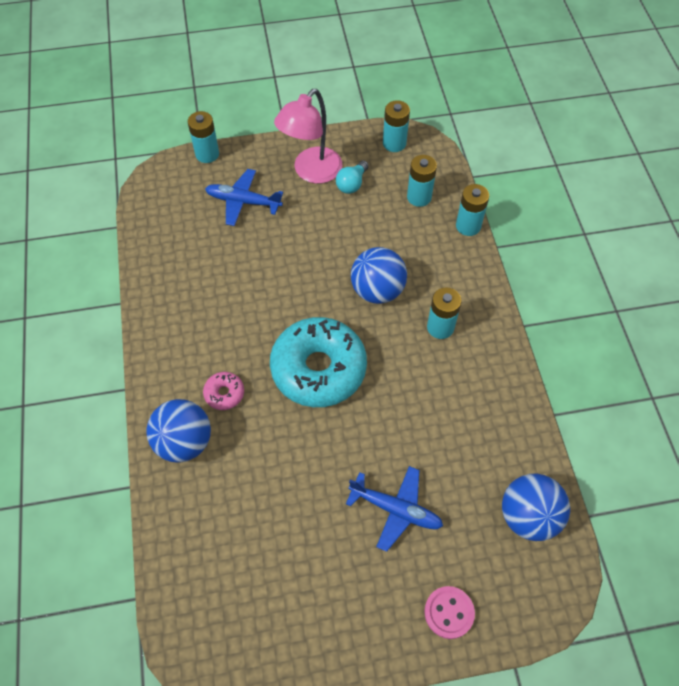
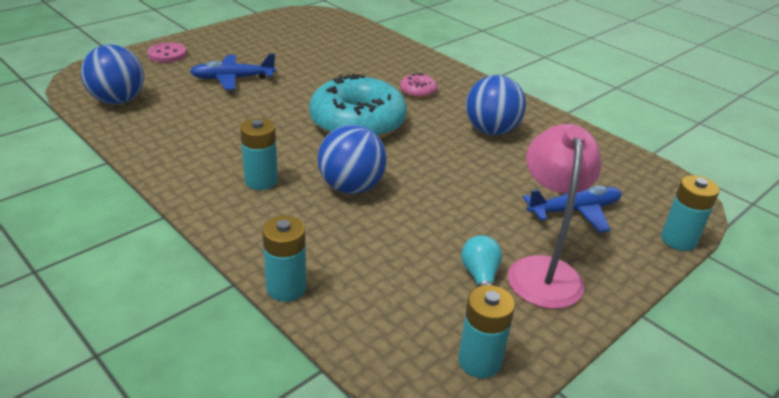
camera: 145 degrees right, 25 degrees down
(184, 442) = (417, 67): blue ball -> blue ball (491, 130)
(419, 197) = (379, 297): turquoise battery -> none

